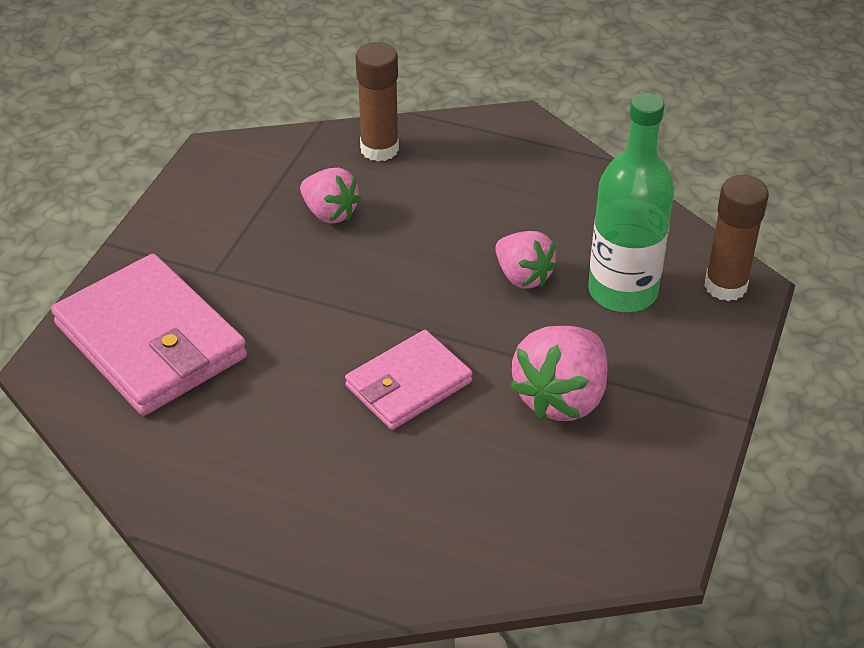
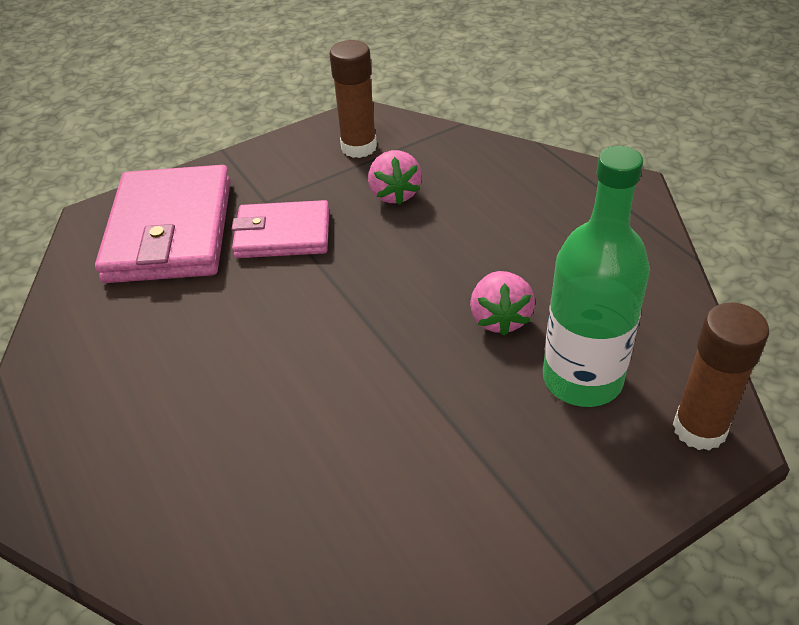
camera: 40 degrees right, 0 degrees up
(379, 149) = (484, 161): brown glue stick -> brown glue stick (359, 147)
(408, 384) = (307, 362): pink wallet -> pink wallet (282, 234)
(561, 397) = (423, 450): pink strawberry -> none

